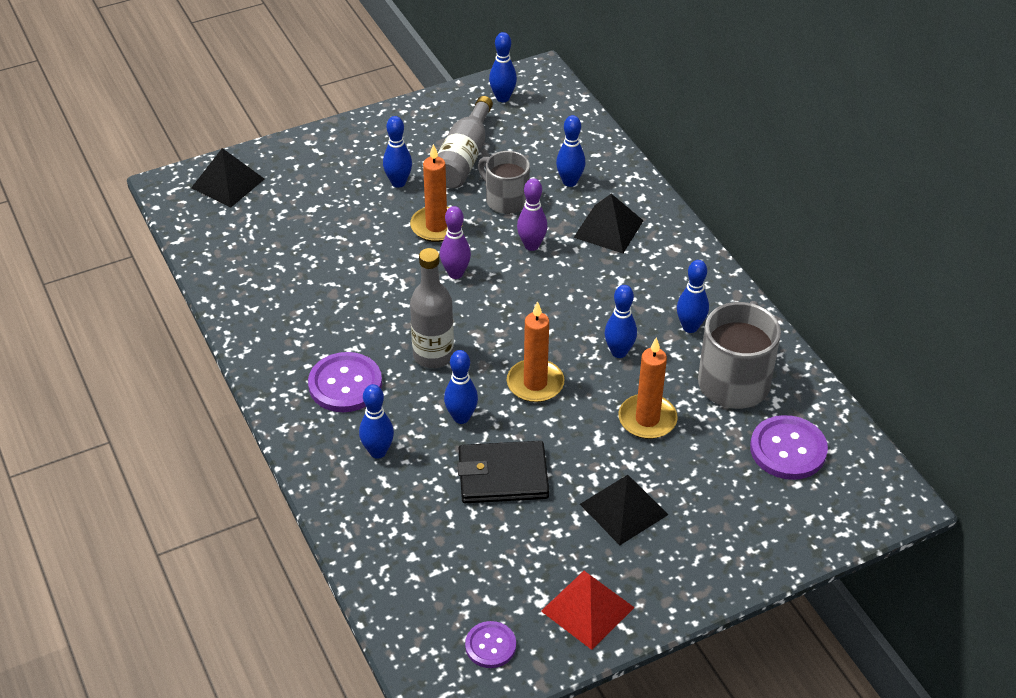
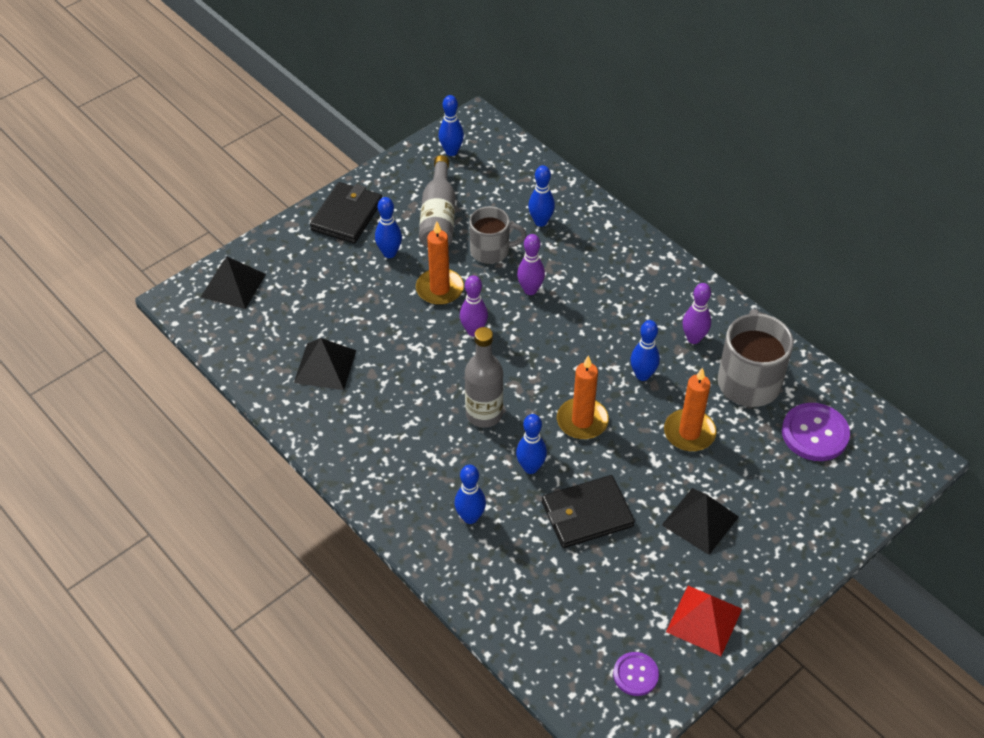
camera: 15 degrees left, 5 degrees up
(345, 384) = (416, 459): purple button -> none
(369, 139) = (347, 215): none -> black wallet
(505, 200) = (491, 251): grey mug -> grey mug turned 150 degrees clockwise
(608, 229) = (590, 260): black pyramid -> black pyramid (325, 366)
(690, 327) = (693, 338): blue bowling pin -> purple bowling pin

